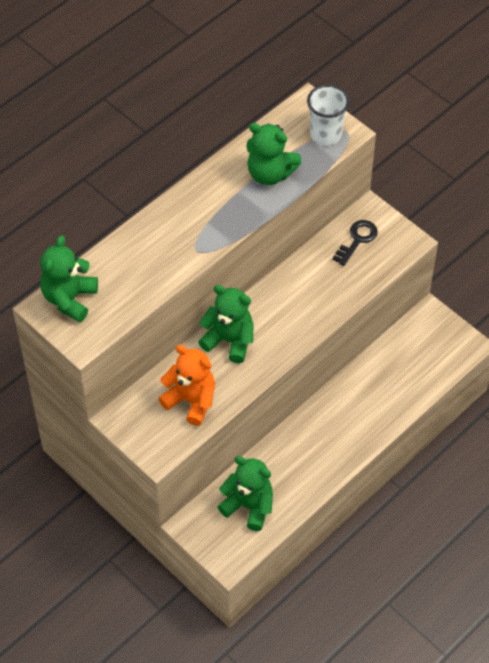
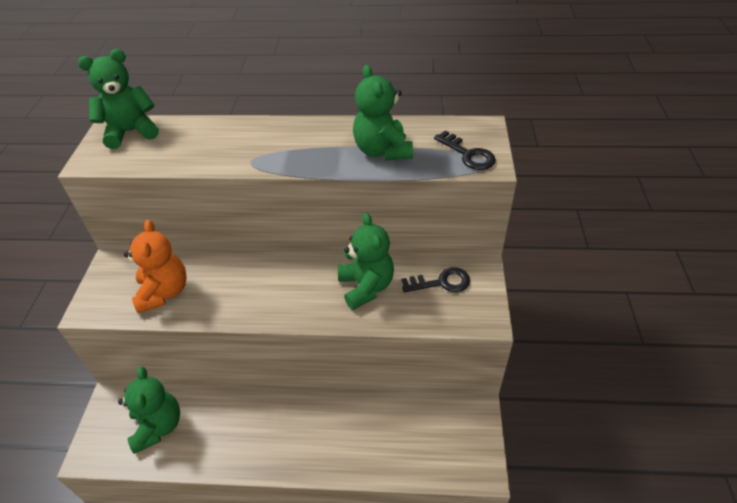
camera: 50 degrees right, 10 degrees down
(229, 340) = (249, 274): green teddy bear -> green teddy bear (366, 287)
(326, 134) = (468, 154): white cup -> black key

